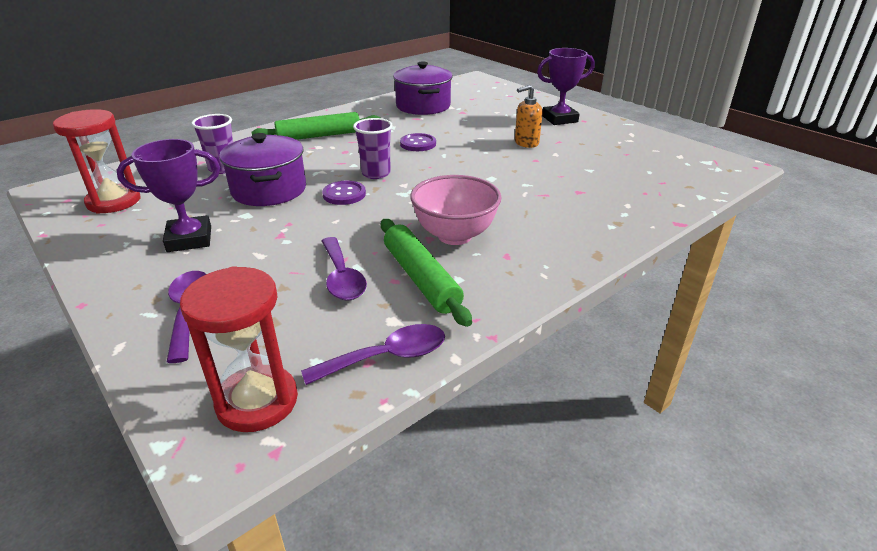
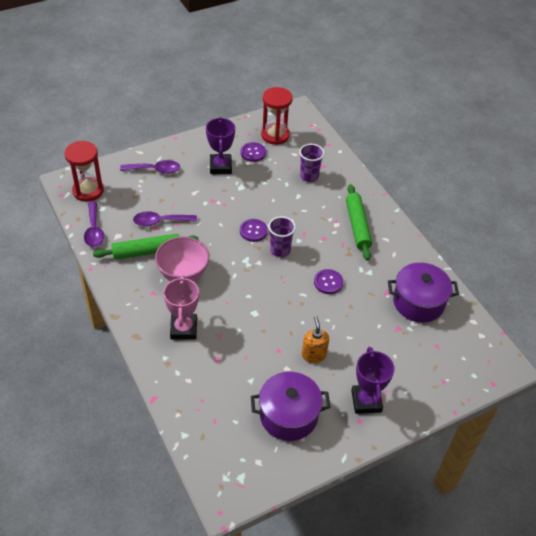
camera: 100 degrees right, 15 degrees up
(157, 215) = (253, 153): none -> purple button
(269, 190) = (270, 197): purple pot -> purple pot (288, 415)
(553, 220) = (183, 329): none -> pink trophy

